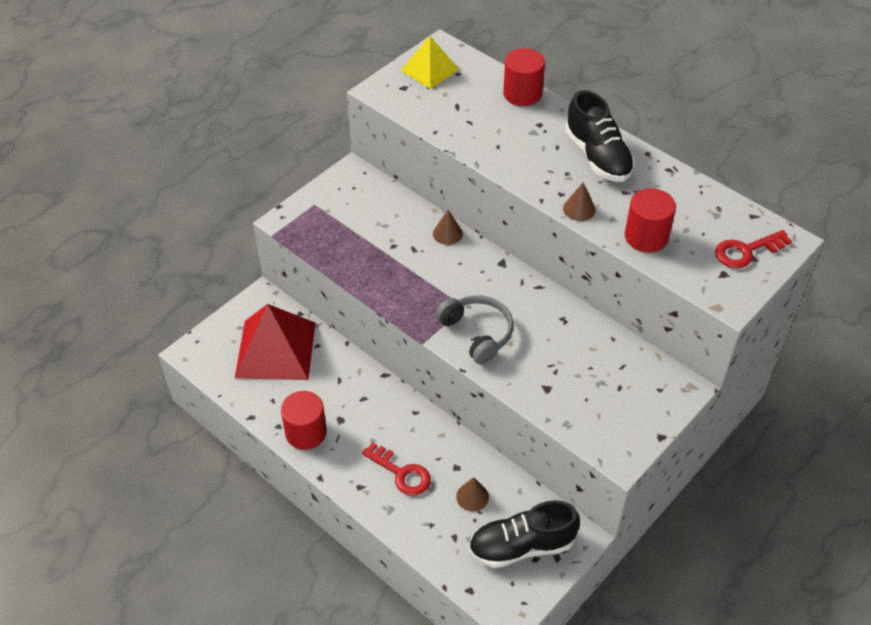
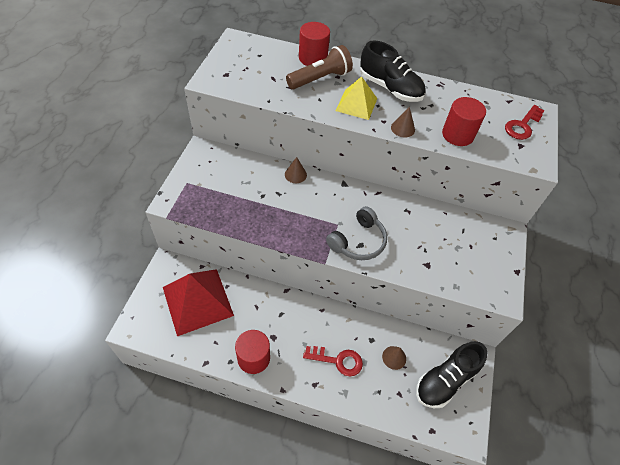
camera: 30 degrees left, 5 degrees up
(429, 70) = (237, 57): yellow pyramid -> yellow pyramid (356, 104)
(477, 333) = (358, 241): grey headphones -> grey headphones turned 105 degrees clockwise
(515, 122) = (320, 79): none -> brown flashlight

